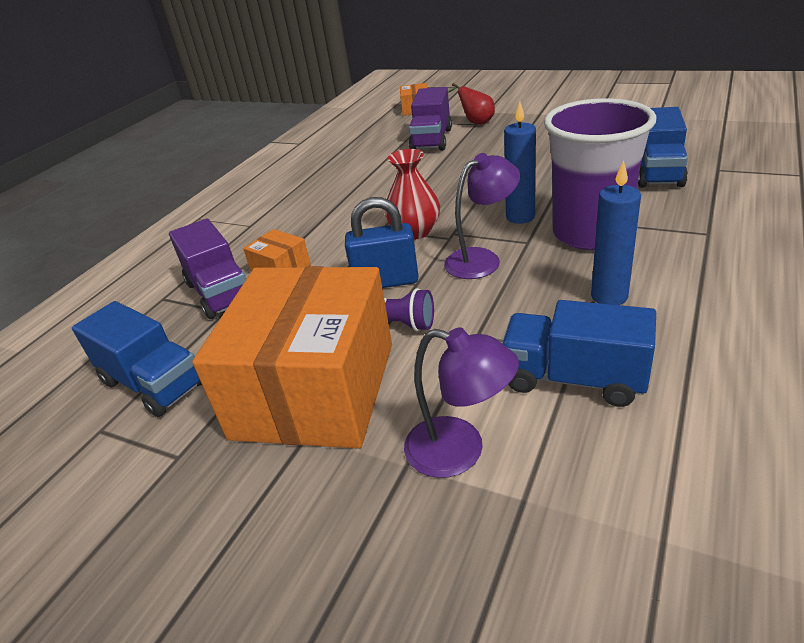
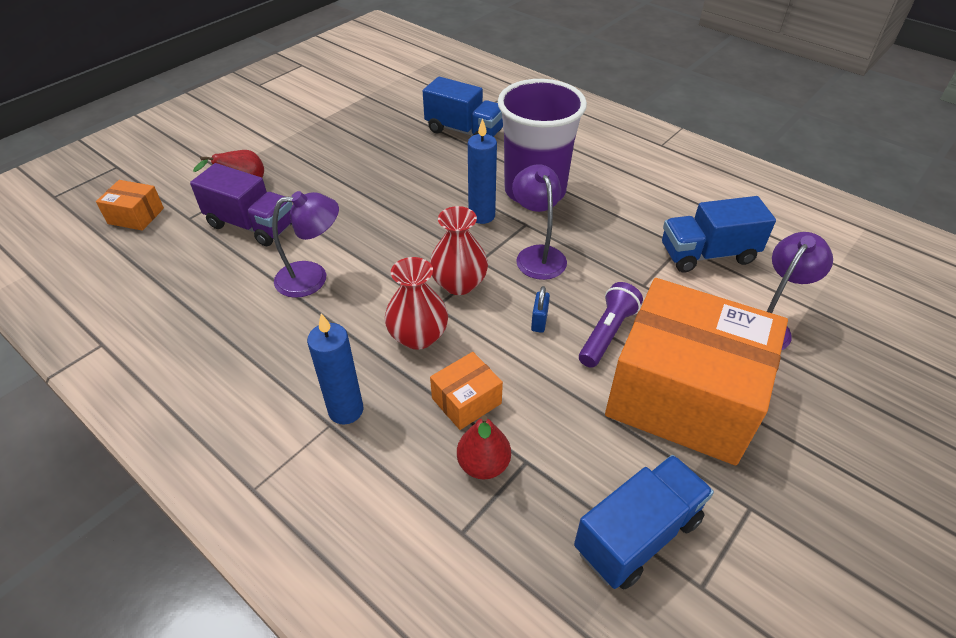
camera: 80 degrees left, 10 degrees up
(220, 292) = (483, 464): purple truck -> red pear
(343, 232) = (418, 336): none -> red vase
(386, 281) = (539, 321): blue padlock -> blue padlock, size x0.49
(388, 176) = (312, 277): none -> purple lamp
(573, 379) = (707, 254): blue truck -> blue truck turned 45 degrees clockwise
(609, 296) = (623, 211): blue candle -> blue candle (346, 410)

